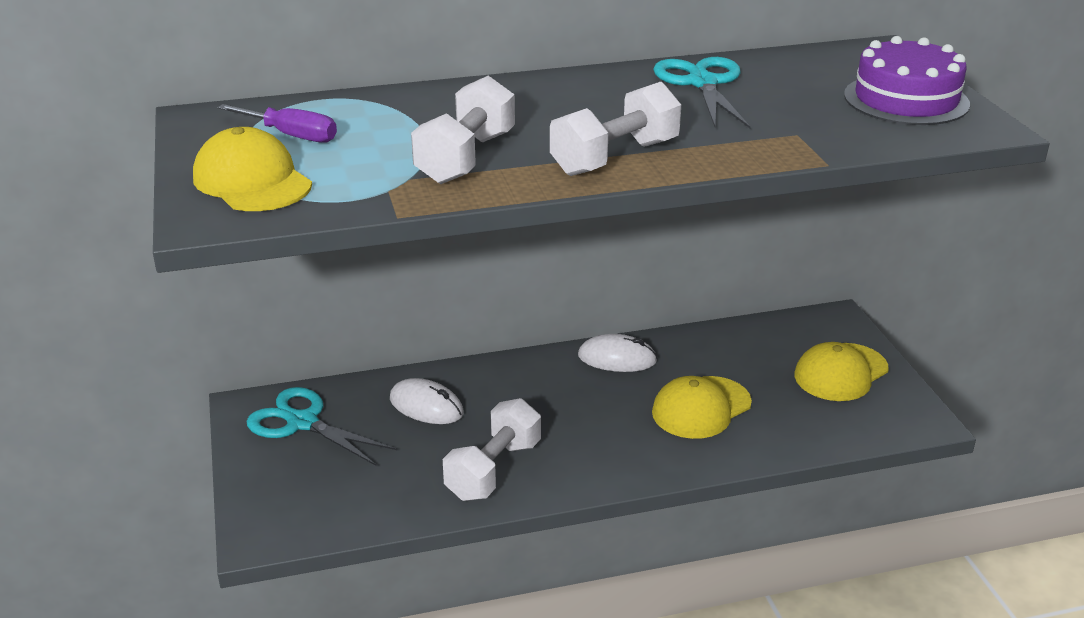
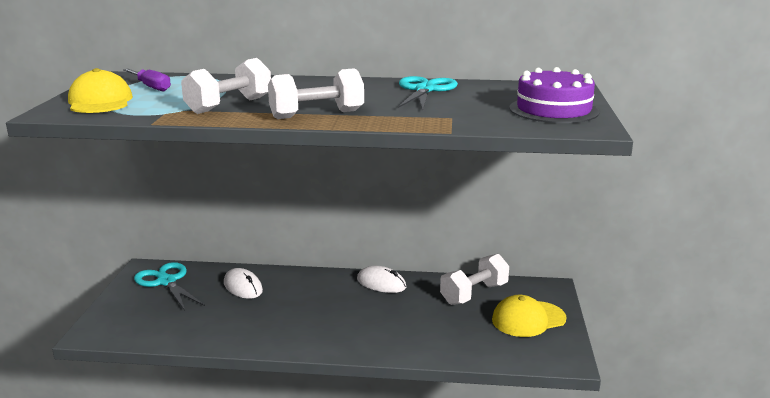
camera: 20 degrees right, 10 degrees down
(493, 470) = (252, 328): white dumbbell -> white dumbbell (474, 294)
(701, 408) = (413, 321): yellow cap -> none

